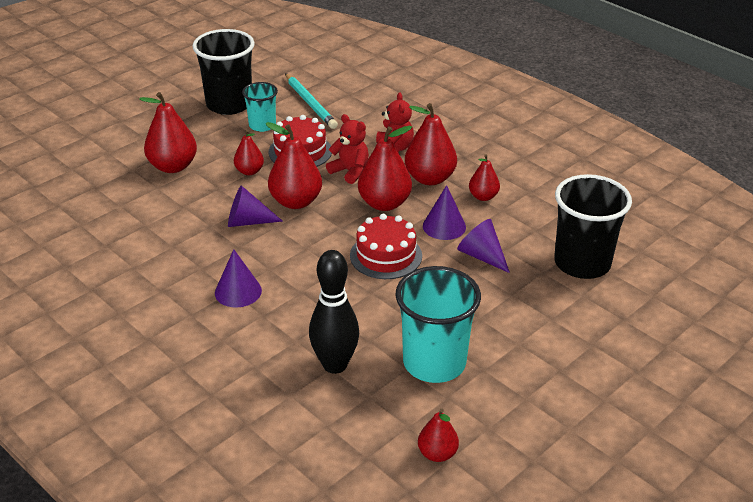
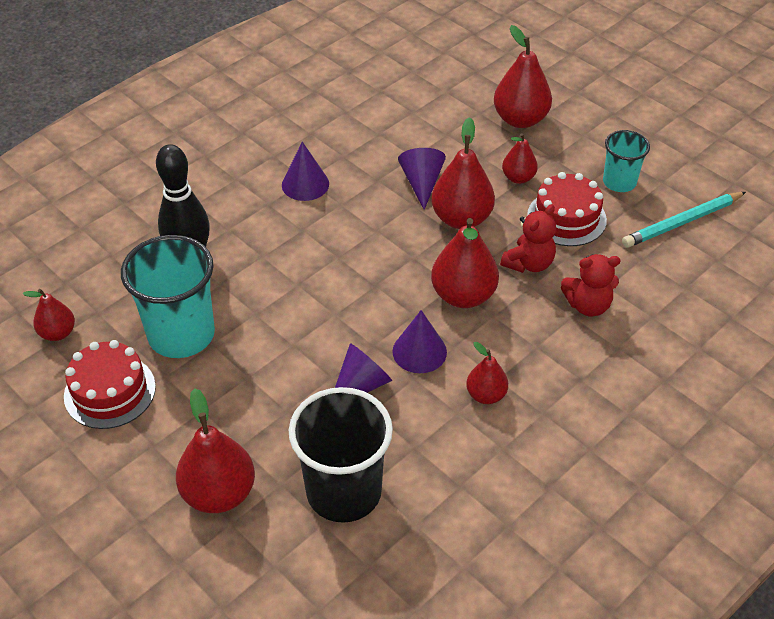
camera: 90 degrees right, 10 degrees up
(229, 104) = (661, 151): black cup -> none
(386, 255) = (362, 296): red cake -> red cake (110, 391)
(430, 178) = (522, 340): red pear -> red pear (219, 493)

